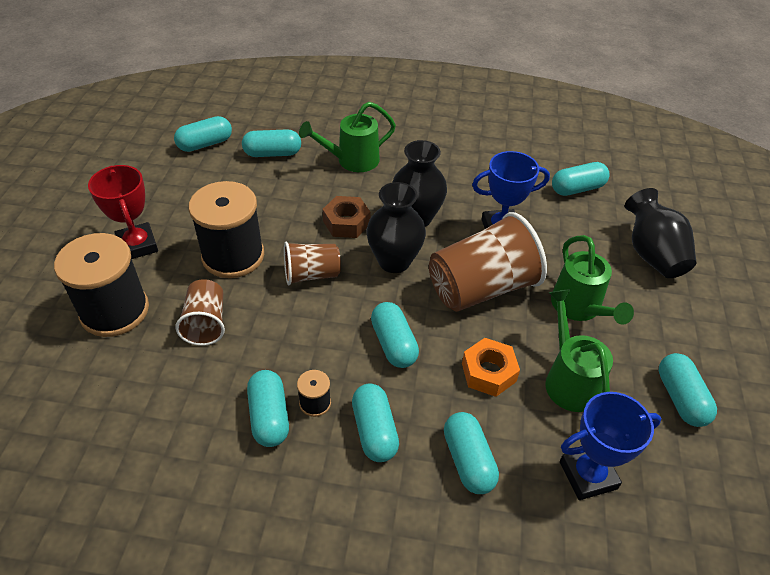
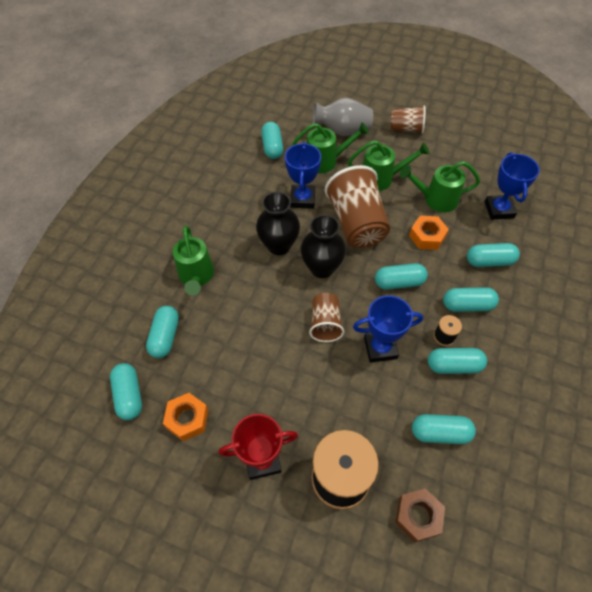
camera: 75 degrees left, 10 degrees up
(182, 185) = (187, 419): none -> orange nut
(206, 323) = (364, 404): brown cup -> brown cup (406, 129)
(233, 256) = (293, 379): black spool -> none
(285, 332) = (380, 348): none -> blue trophy
(346, 223) = (273, 292): brown nut -> brown nut (418, 516)
(581, 244) = (326, 161): none -> green watering can
(651, 254) = (342, 131): black vase -> grey vase
(680, 398) = (452, 156): turquoise capsule -> turquoise capsule (440, 432)

